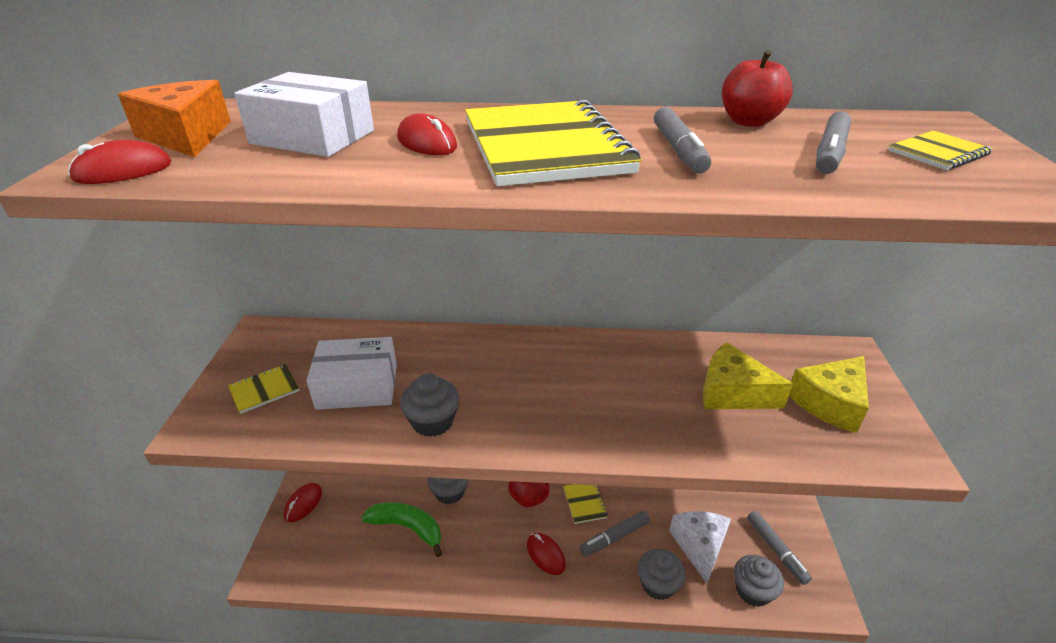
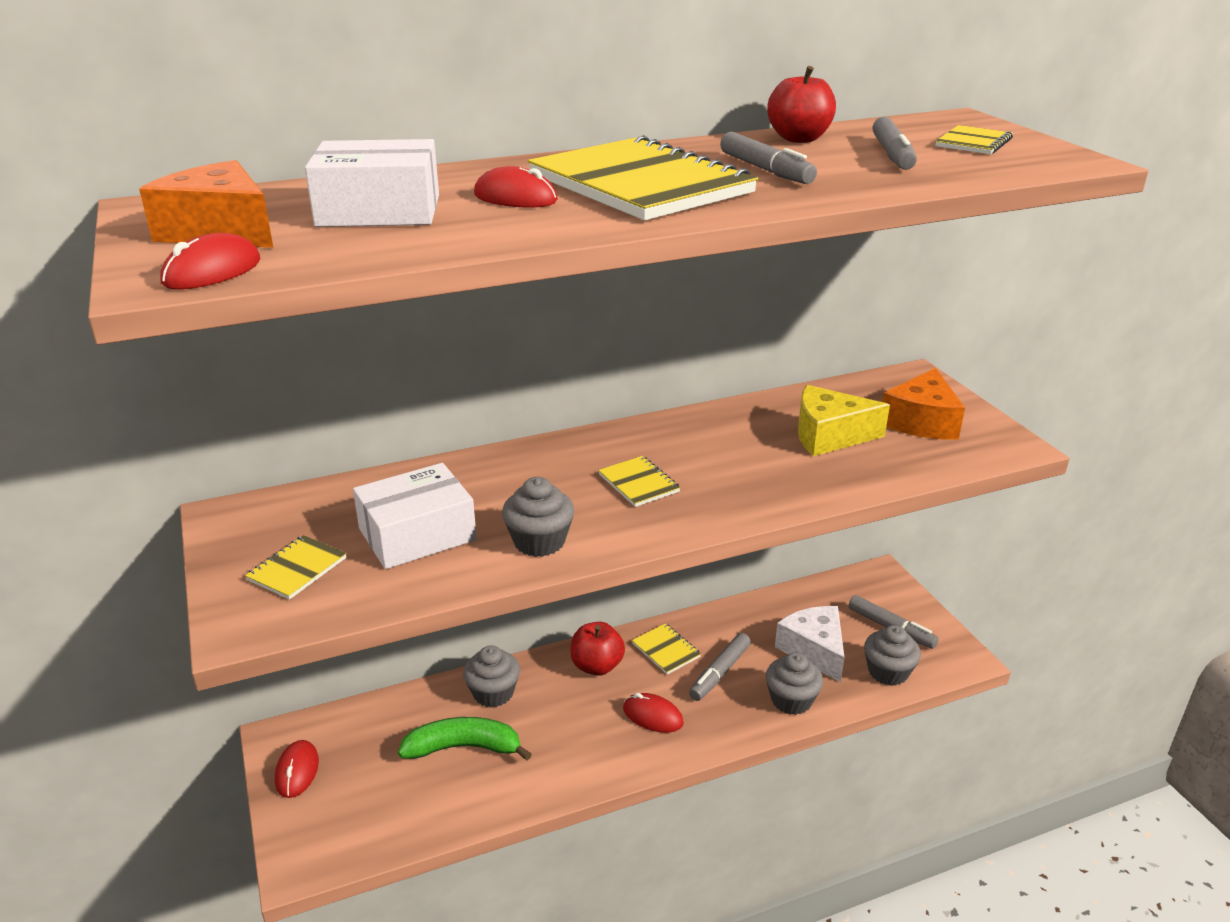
camera: 25 degrees left, 5 degrees down
(542, 391) = (639, 483): none -> yellow notebook
(830, 403) = (921, 422): yellow cheese -> orange cheese

